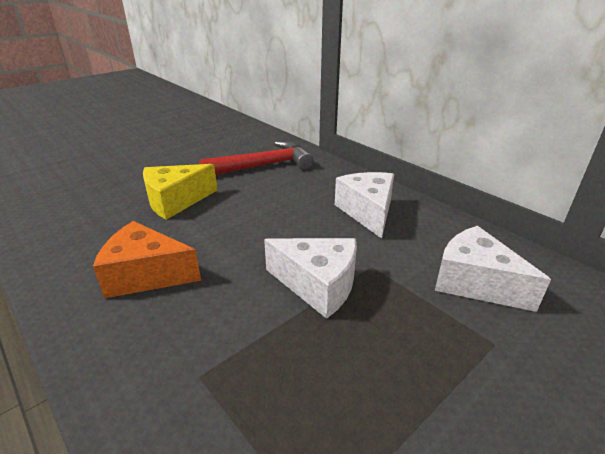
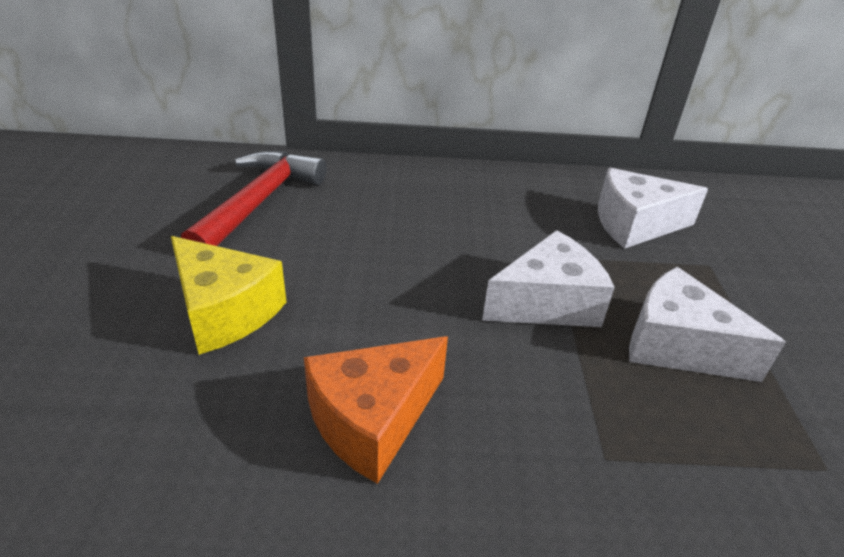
camera: 50 degrees left, 5 degrees up
(176, 201) = (225, 311): yellow cheese -> yellow cheese turned 60 degrees counterclockwise
(367, 212) = (466, 203): white cheese -> white cheese (677, 345)

